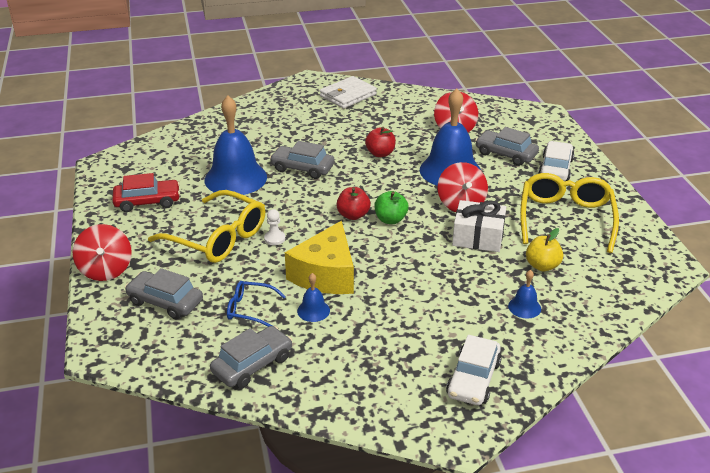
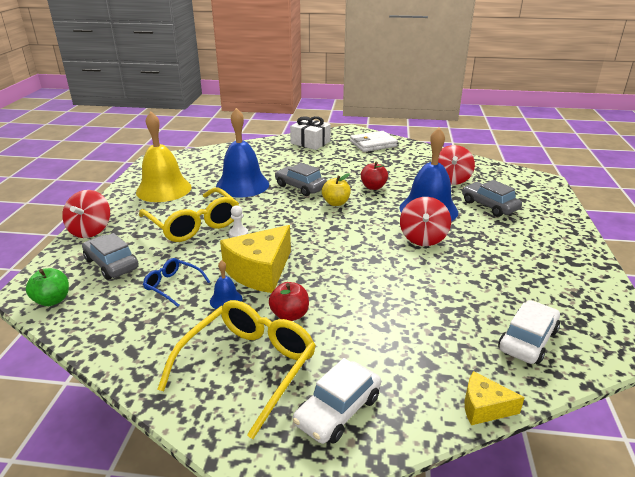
camera: 20 degrees right, 5 degrees down
(147, 202) = (164, 189): red car -> yellow bell
(252, 364) = (135, 335): grey car -> none
(353, 215) = (318, 228): red apple -> red apple (290, 315)
(390, 219) = (349, 238): green apple -> green apple (52, 300)
(478, 237) = (424, 269): white gift -> white gift (310, 142)
(524, 307) = (437, 346): blue bell -> none
(542, 266) = (478, 309): yellow apple -> yellow apple (336, 203)
(555, 169) = (534, 225): white car -> white car (527, 340)
(565, 219) = (525, 270): yellow glasses -> yellow glasses (248, 367)
(582, 346) = (484, 407): none -> yellow cheese

